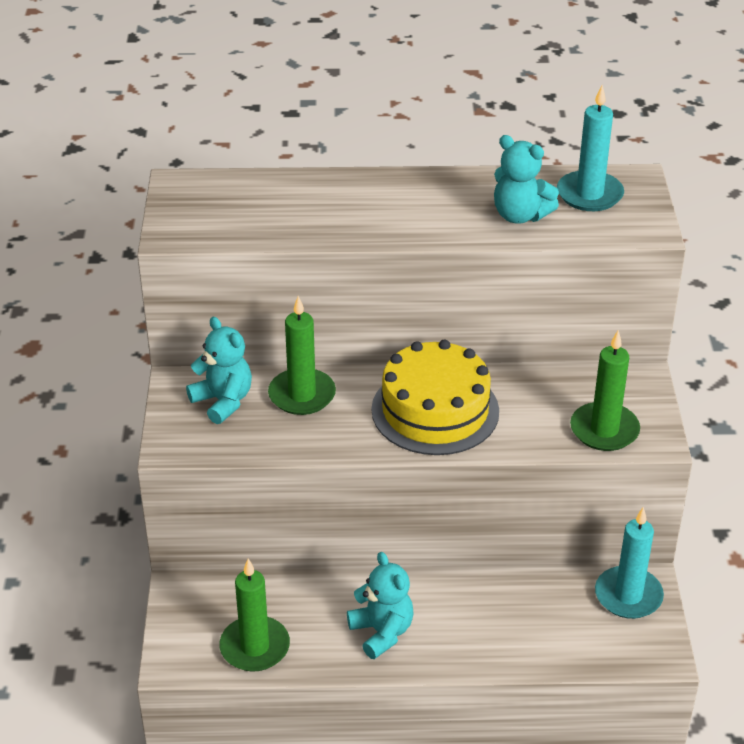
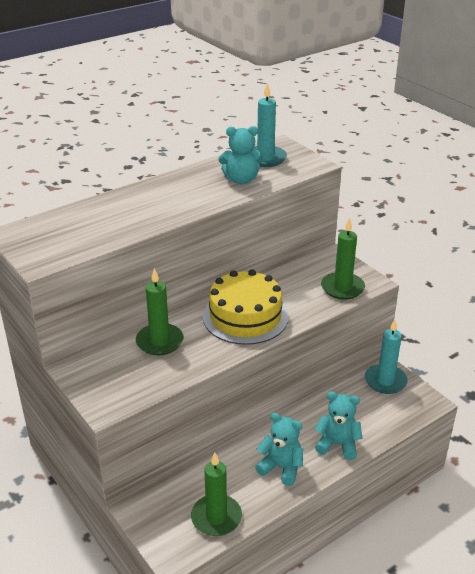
camera: 35 degrees left, 5 degrees down
(223, 401) = (113, 366): turquoise teddy bear -> turquoise teddy bear (337, 444)

